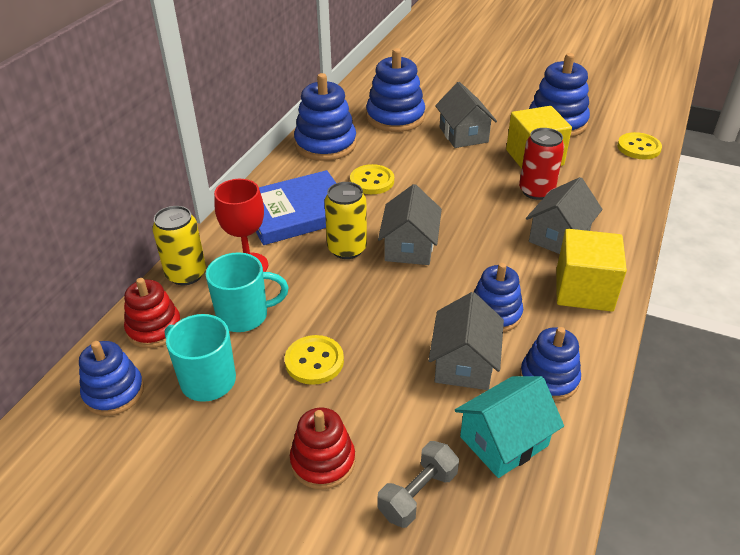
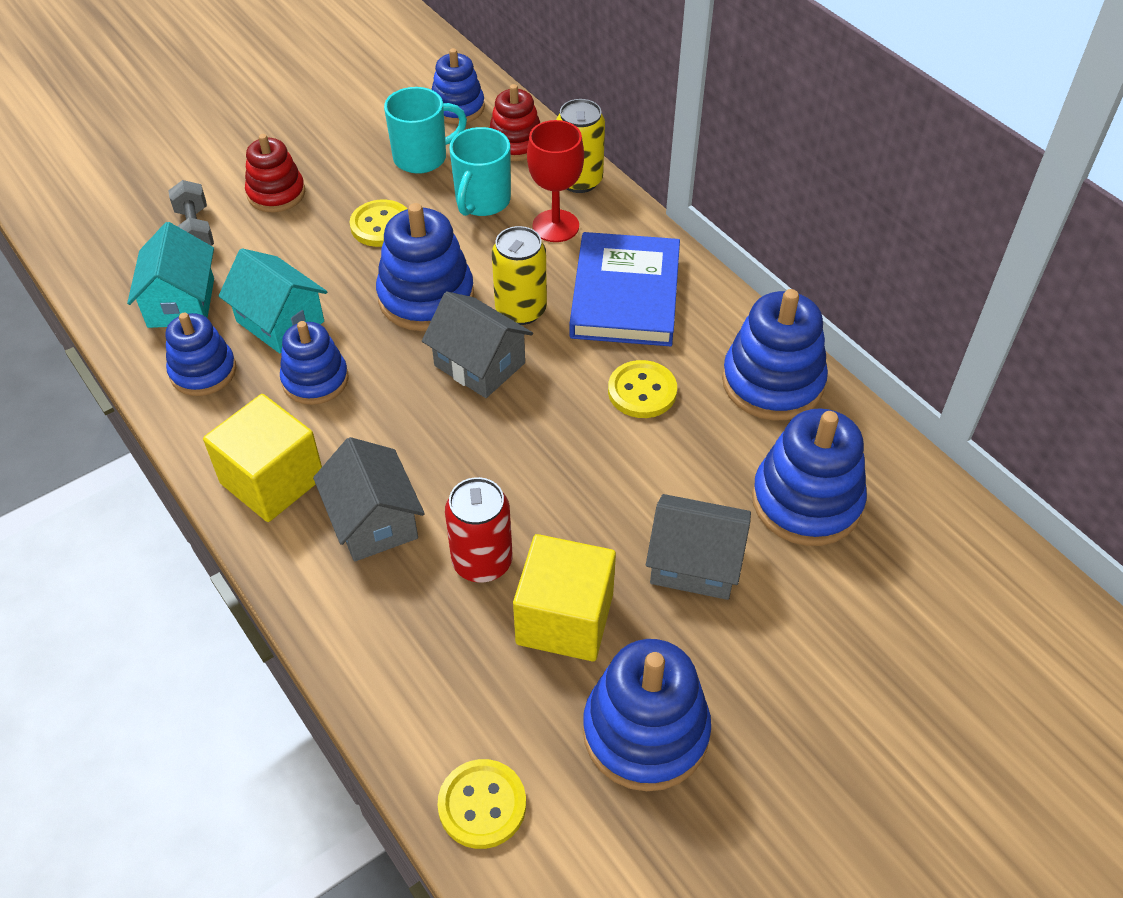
camera: 120 degrees right, 10 degrees up
(372, 297) = (426, 297): none -> blue stacking toy
(464, 363) = (280, 321): grey house -> turquoise house

